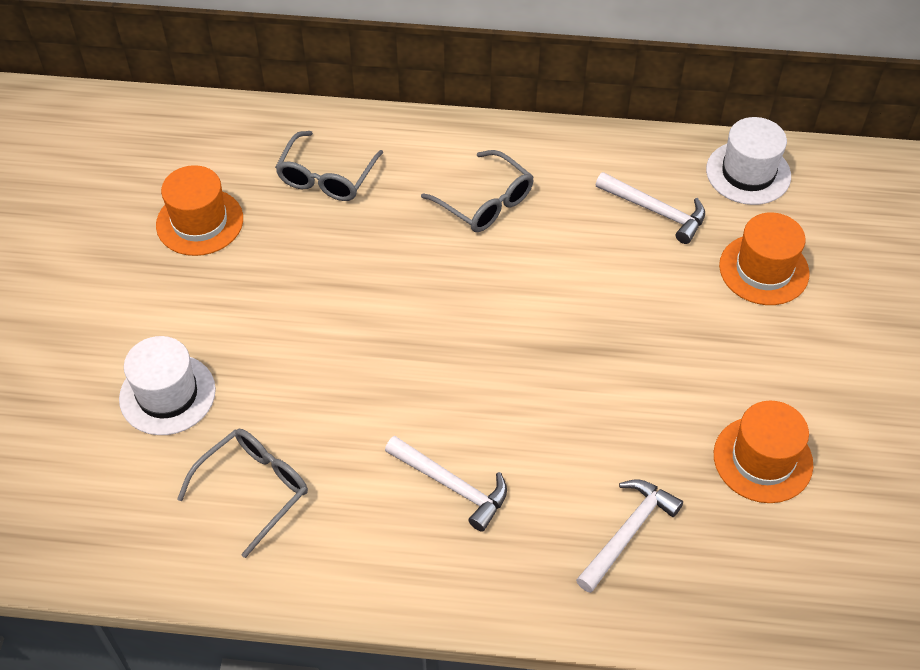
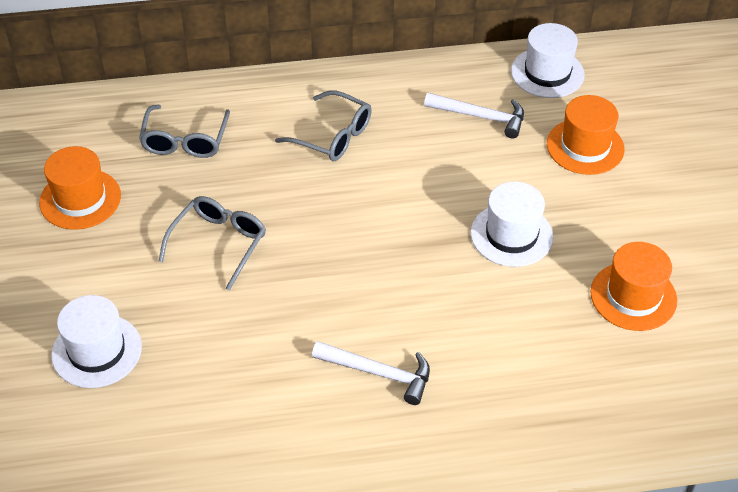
camera: 15 degrees left, 5 degrees down
(254, 489) = (203, 414): grey glasses -> grey glasses (219, 243)
(628, 532) = (541, 378): white hammer -> none
(647, 357) = (511, 235): none -> white hat

